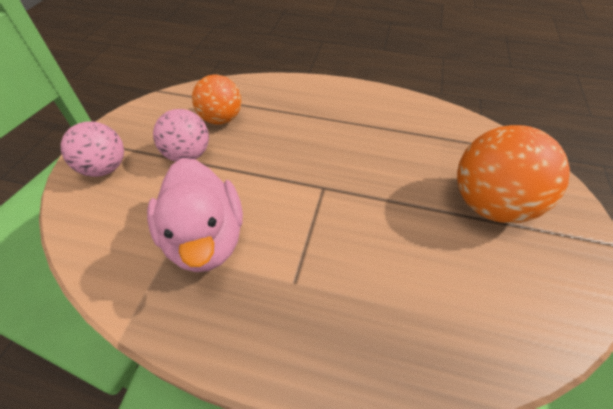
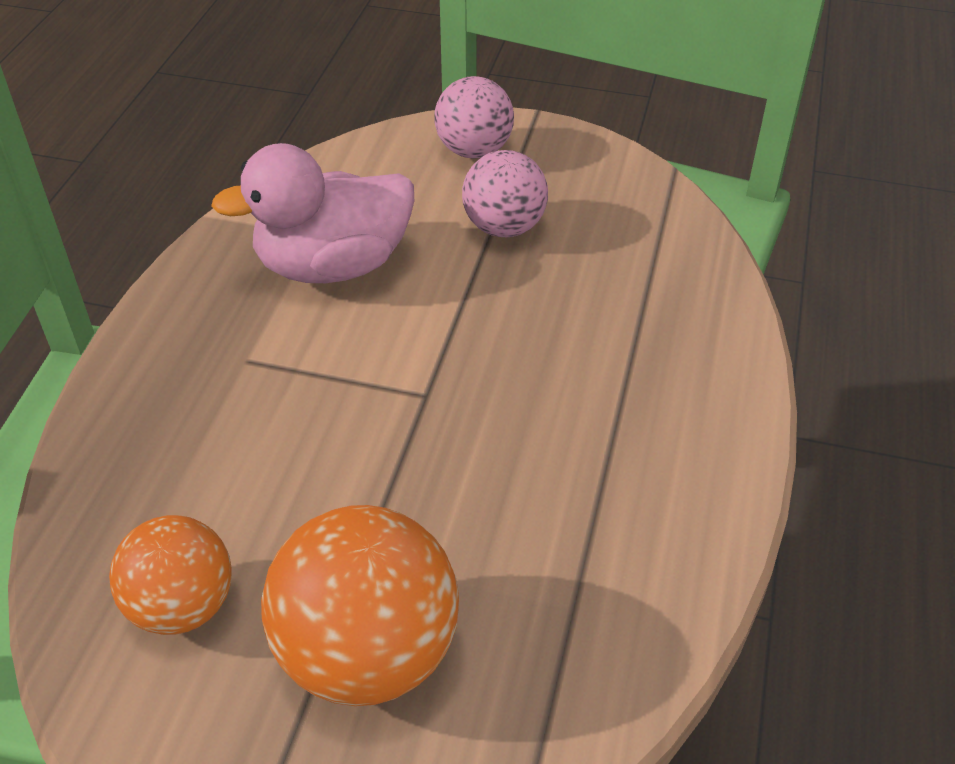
camera: 90 degrees right, 5 degrees down
(221, 119) = (601, 255): orange ball -> orange ball (182, 605)

